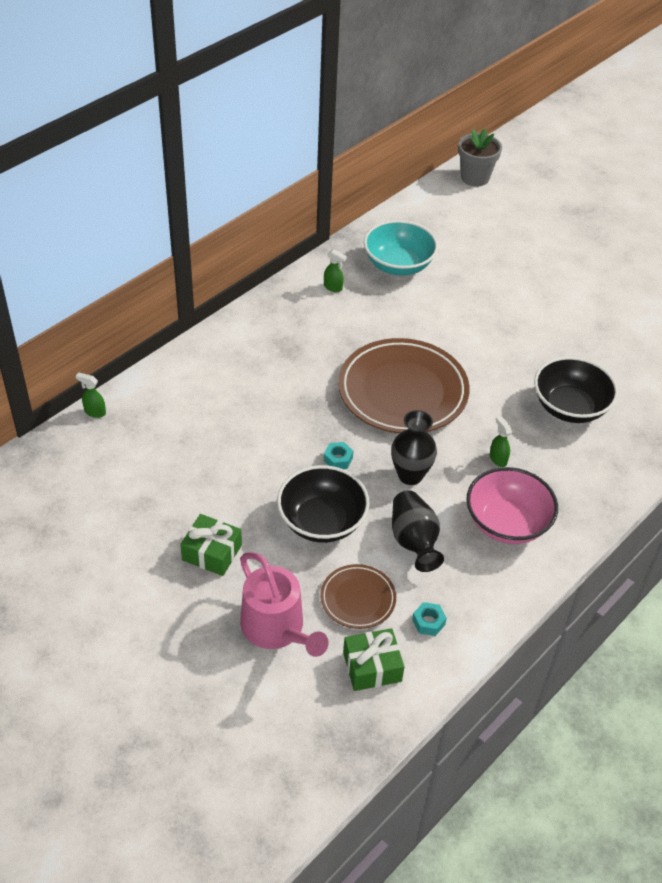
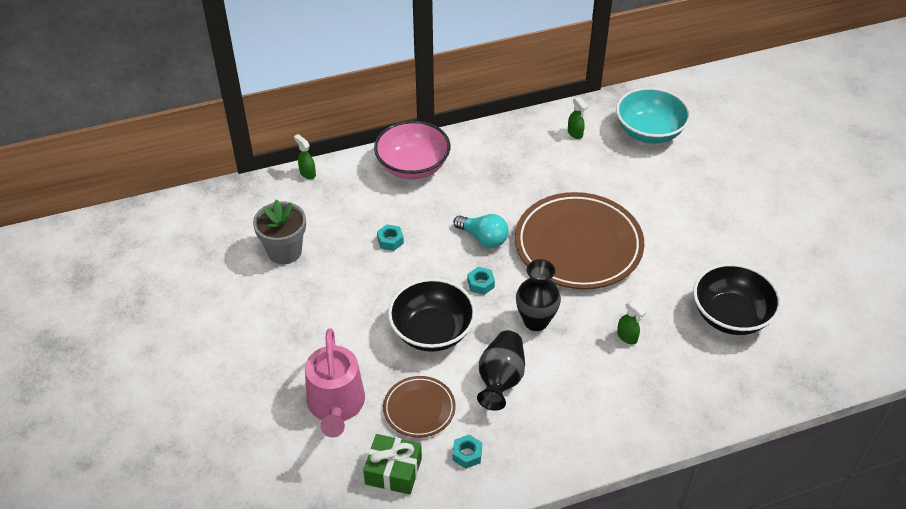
camera: 30 degrees right, 0 degrees up
(212, 552) = (325, 321): green gift -> none
(224, 449) = (390, 241): none -> turquoise nut
(312, 415) = (483, 238): none -> turquoise light bulb
(475, 178) = (778, 73): grey flower pot -> grey flower pot (284, 251)
(498, 459) = (627, 337): green spray bottle -> green spray bottle turned 135 degrees clockwise
(507, 523) = (597, 397): pink bowl -> pink bowl (413, 166)

